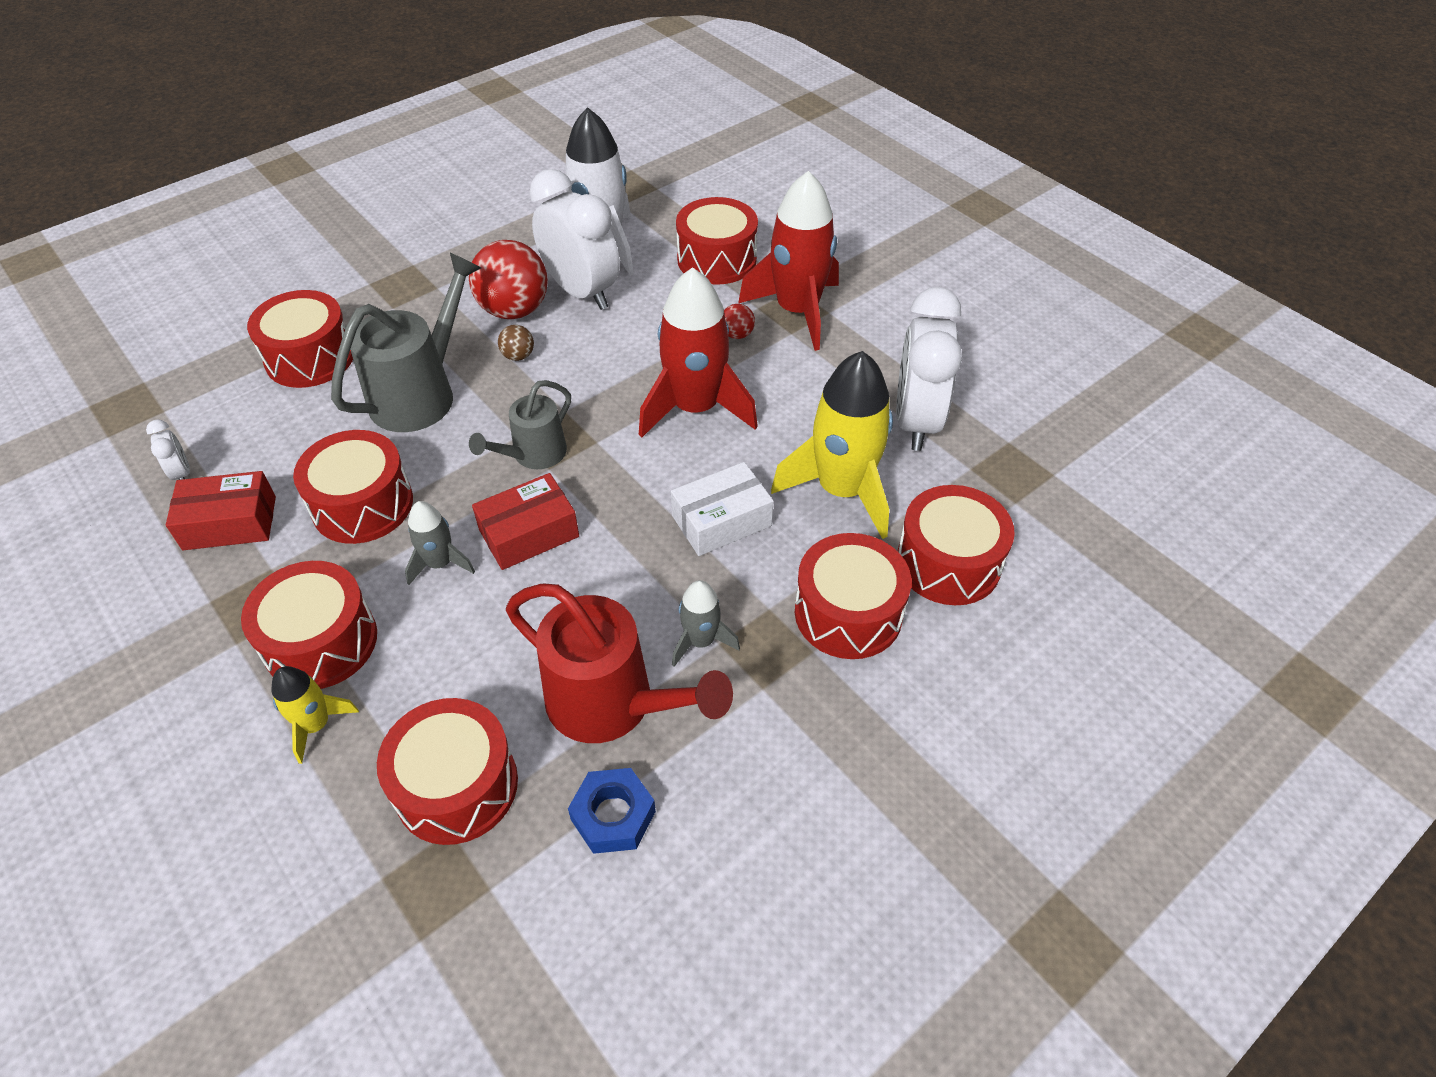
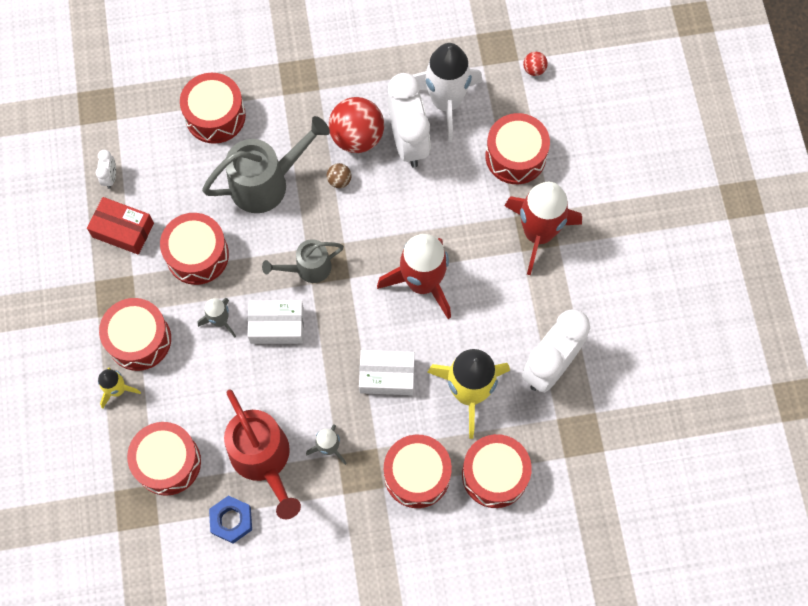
camera: 30 degrees right, 20 degrees up
(529, 533) = (277, 326): red box -> white box
(737, 335) = (486, 234): red ball -> red ball (534, 69)

